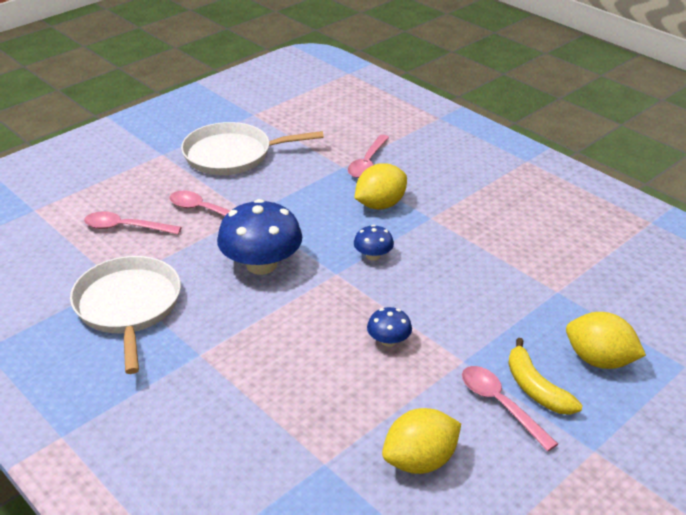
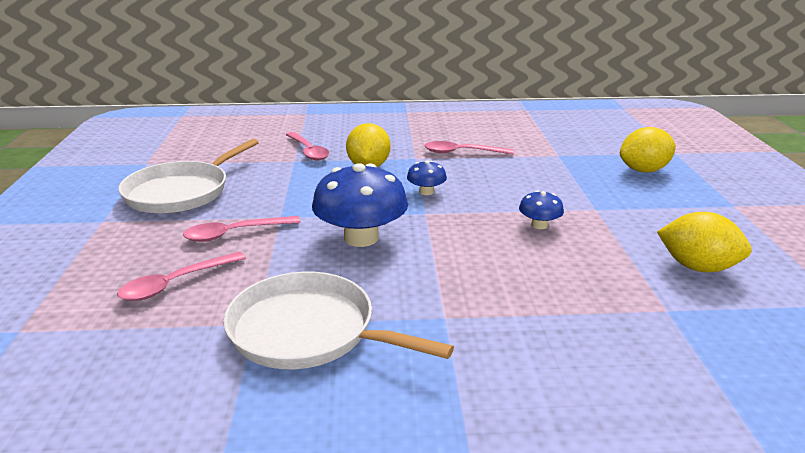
camera: 50 degrees left, 10 degrees down
(420, 460) = (697, 267): yellow lemon -> yellow lemon turned 75 degrees counterclockwise
(500, 404) = (658, 215): pink spoon -> pink spoon (461, 152)
(535, 388) = (652, 198): yellow banana -> none

